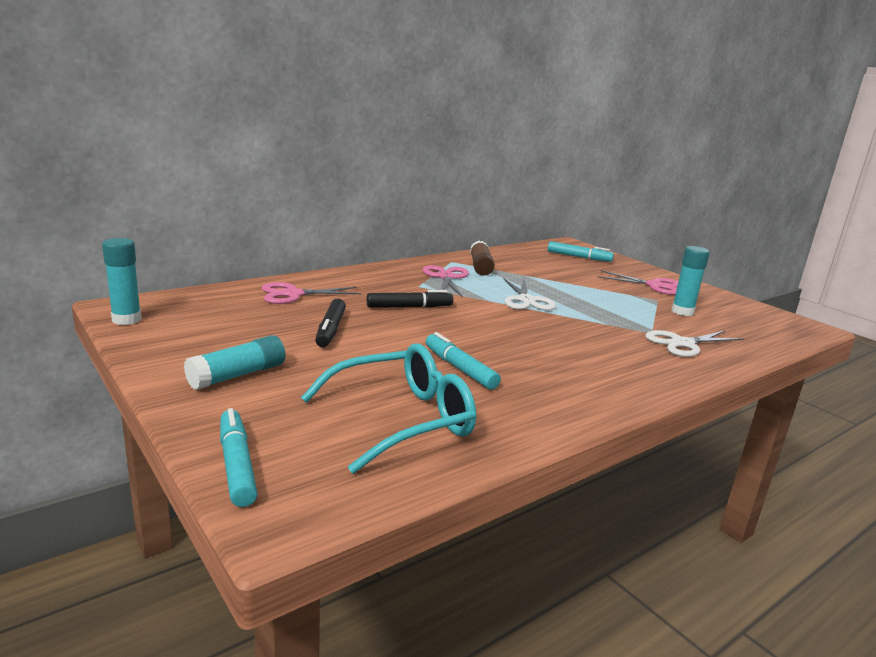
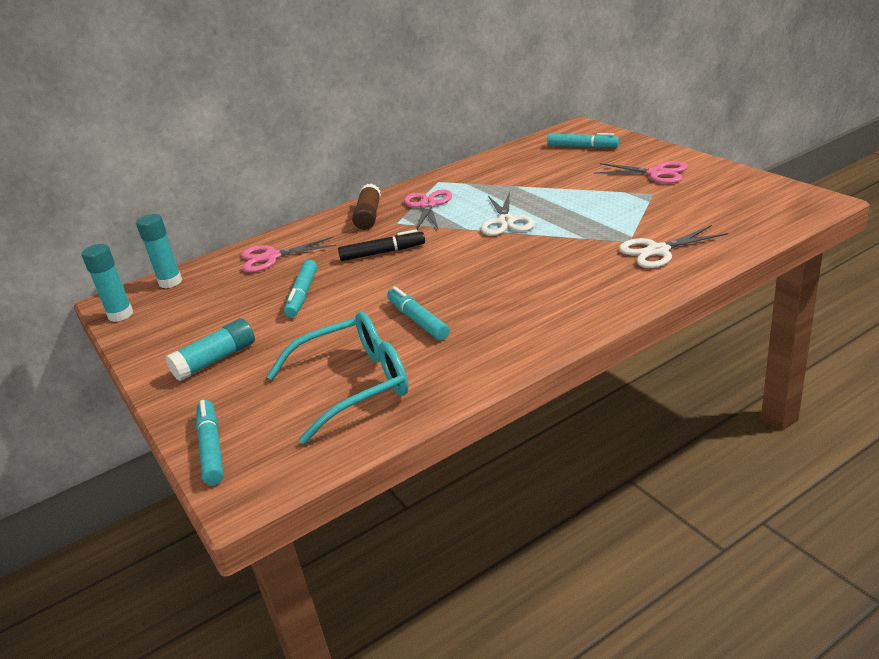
camera: 10 degrees right, 10 degrees up
(331, 330) = (302, 295): black marker -> turquoise marker
(480, 267) = (467, 183): brown glue stick -> brown glue stick (368, 216)
(682, 312) = (675, 206): turquoise glue stick -> turquoise glue stick (170, 282)

